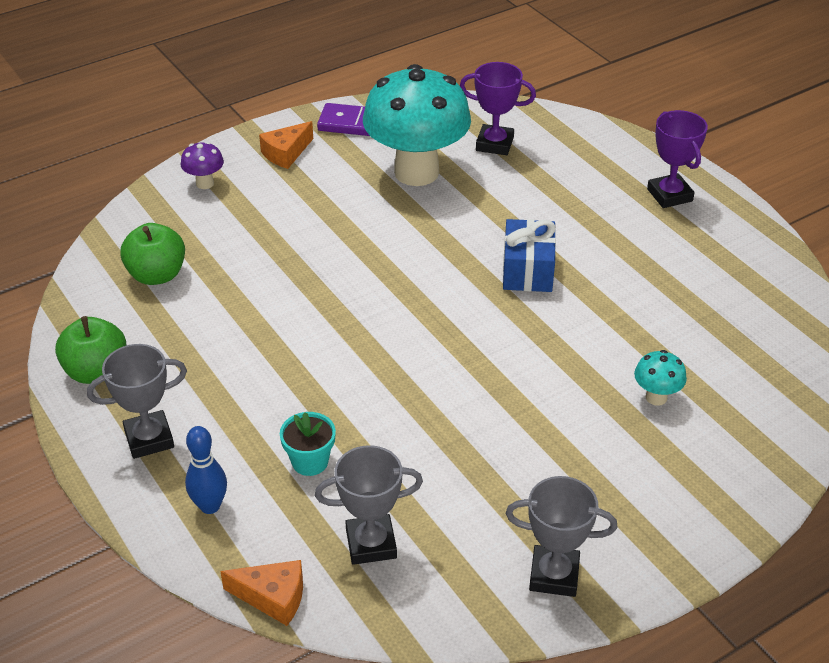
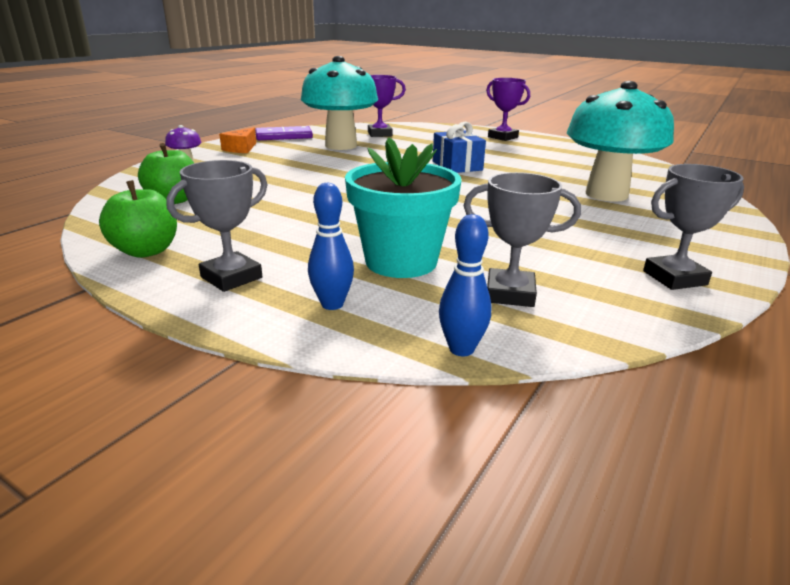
camera: 25 degrees left, 15 degrees down
(273, 597) = (461, 349): orange cheese -> blue bowling pin
(310, 462) = (401, 262): turquoise flower pot -> turquoise flower pot, size x2.02
(371, 543) = (510, 294): grey trophy -> grey trophy turned 45 degrees clockwise
(656, 397) = (606, 194): turquoise mushroom -> turquoise mushroom, size x2.50

